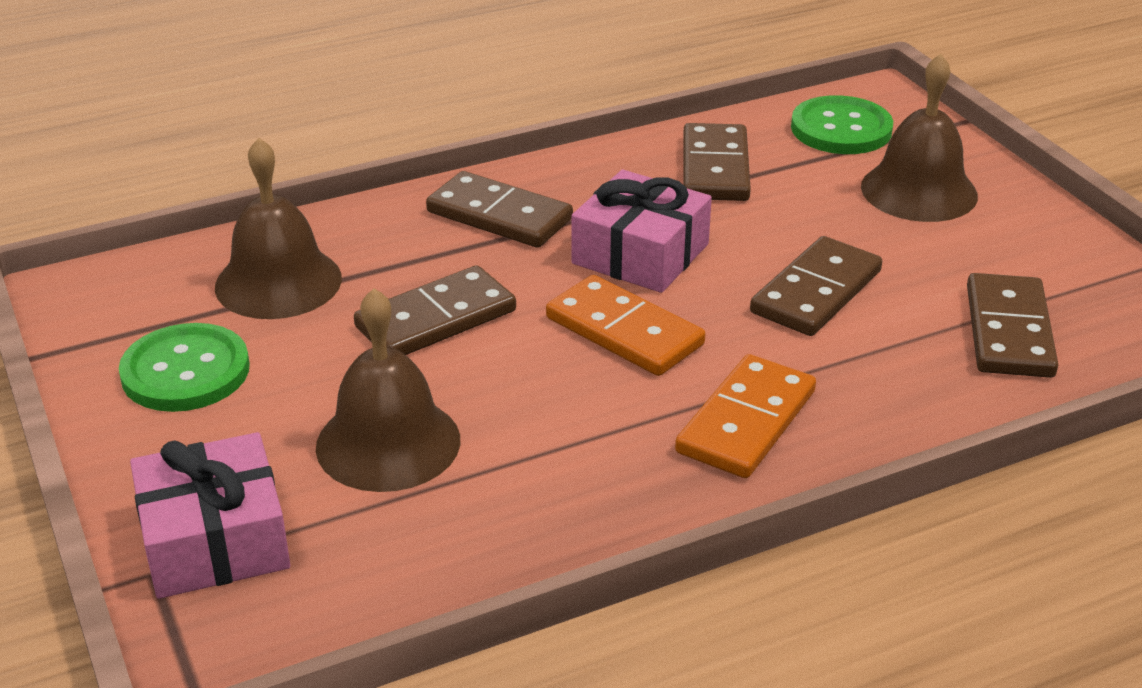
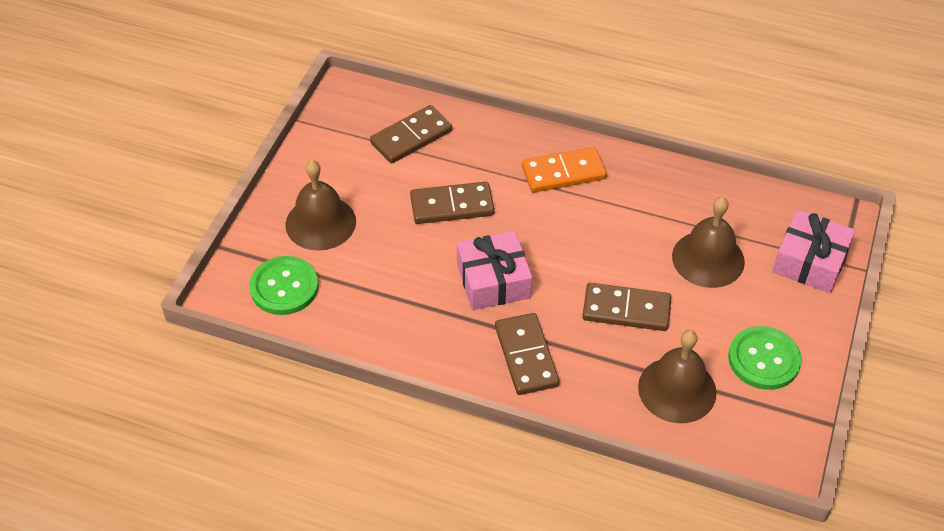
camera: 135 degrees left, 15 degrees up
(624, 331) = (555, 244): orange domino -> none
(715, 168) = (383, 308): brown domino -> none

